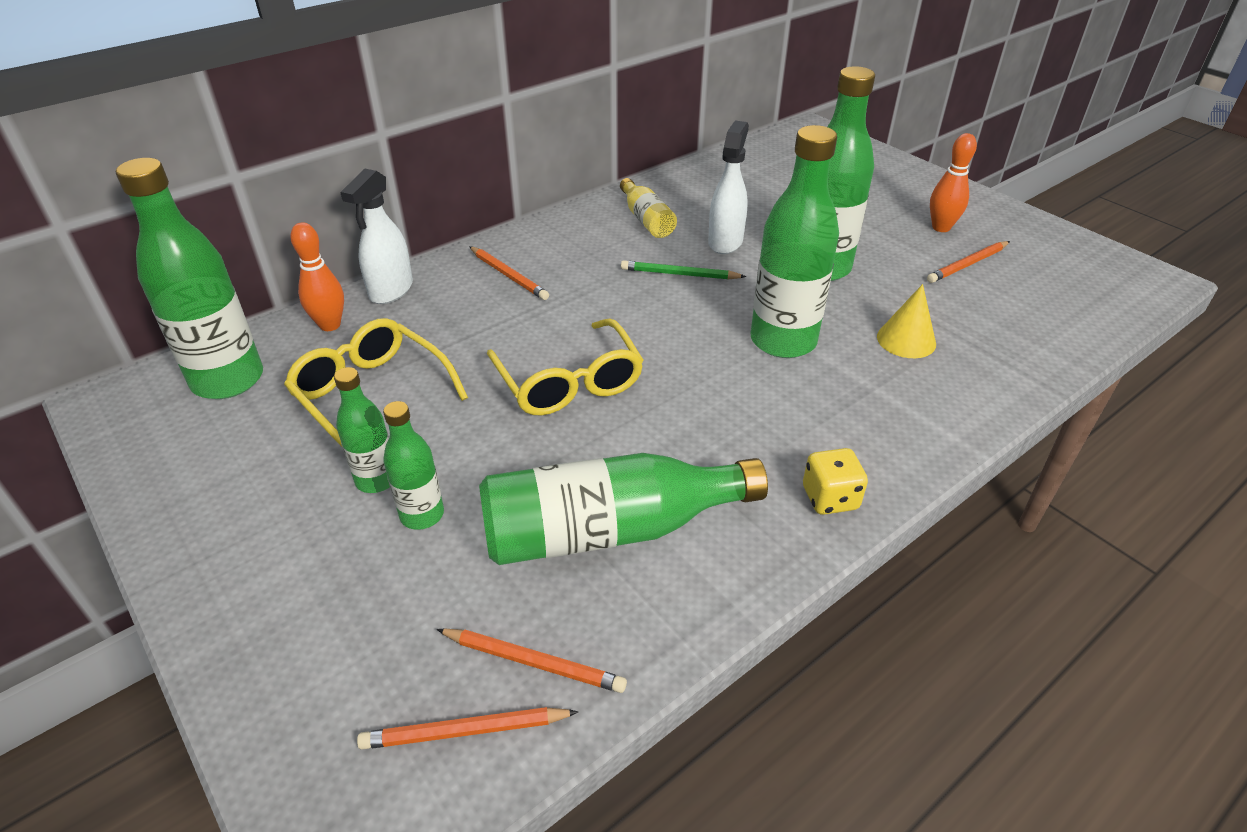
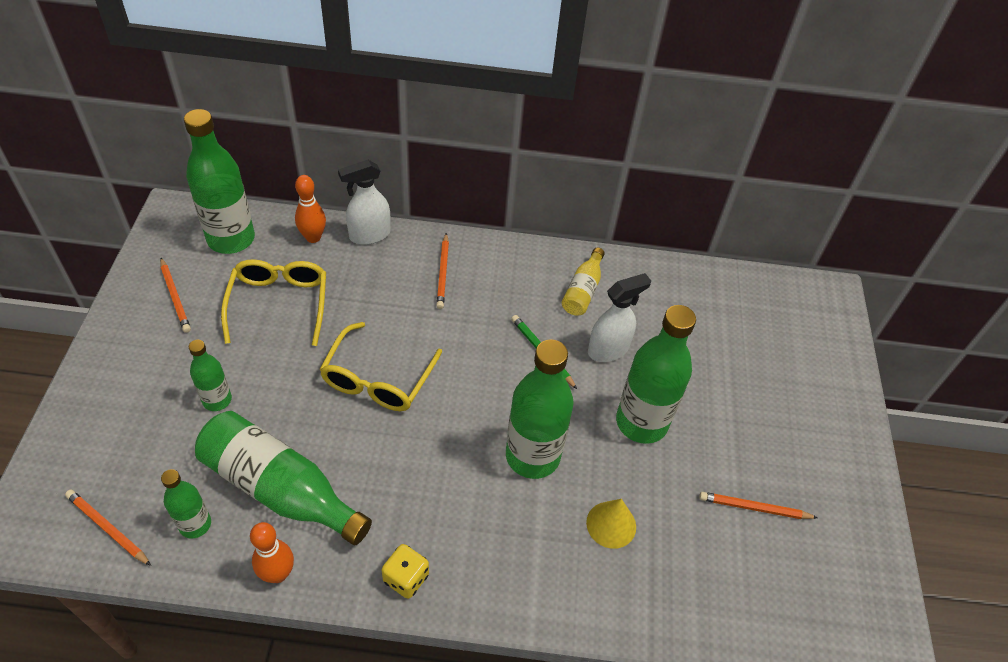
camera: 40 degrees right, 10 degrees up
(376, 480) = (222, 361): green bottle -> green bottle (195, 524)
(533, 662) = (167, 524): orange pencil -> orange pencil (175, 297)
(941, 227) = (787, 462): orange bowling pin -> orange bowling pin (278, 574)

